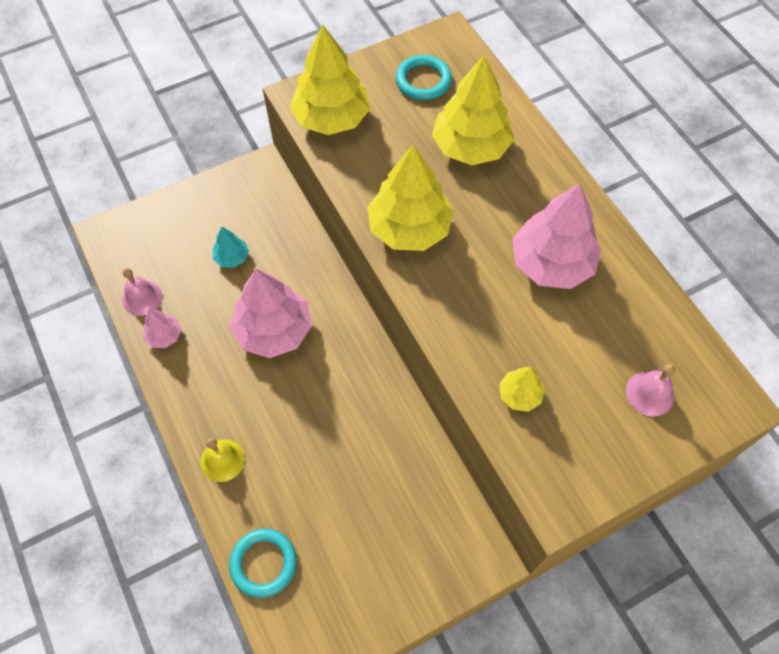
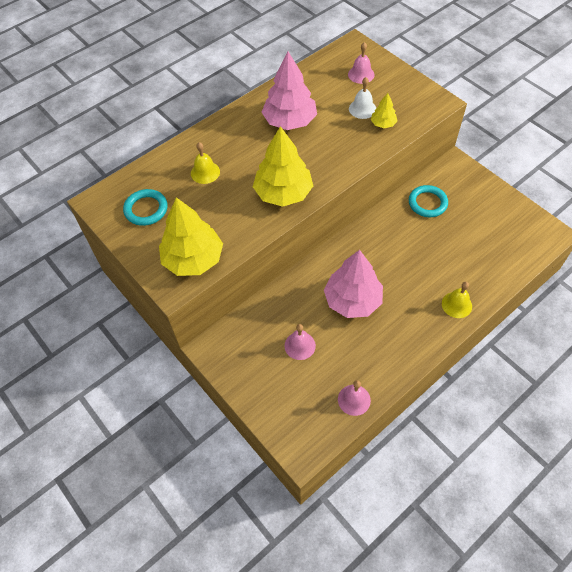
camera: 100 degrees left, 5 degrees down
(164, 335) = (380, 372): pink tree -> none
(232, 257) = (300, 345): turquoise tree -> pink bell
(263, 563) = (508, 264): turquoise ring -> turquoise ring (427, 203)
(470, 146) = (205, 172): yellow tree -> yellow bell
(561, 373) = (362, 109): none -> white bell

